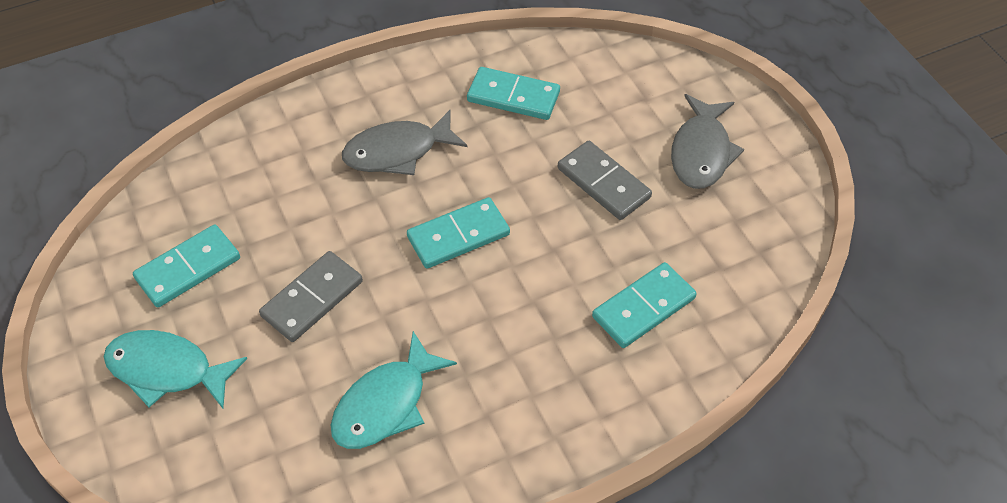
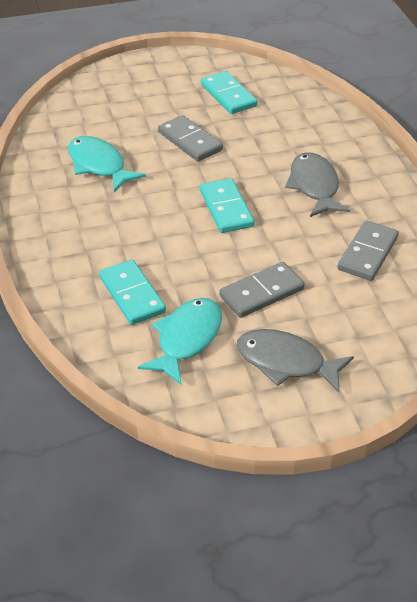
camera: 100 degrees right, 10 degrees down
(167, 370) = (155, 88): turquoise fish -> turquoise fish (186, 339)
(513, 96) = (368, 253): turquoise domino -> grey domino

